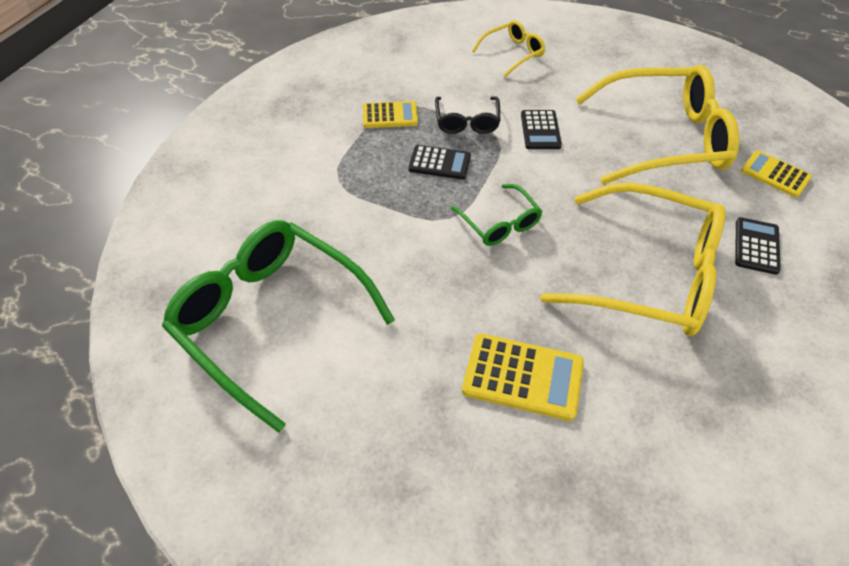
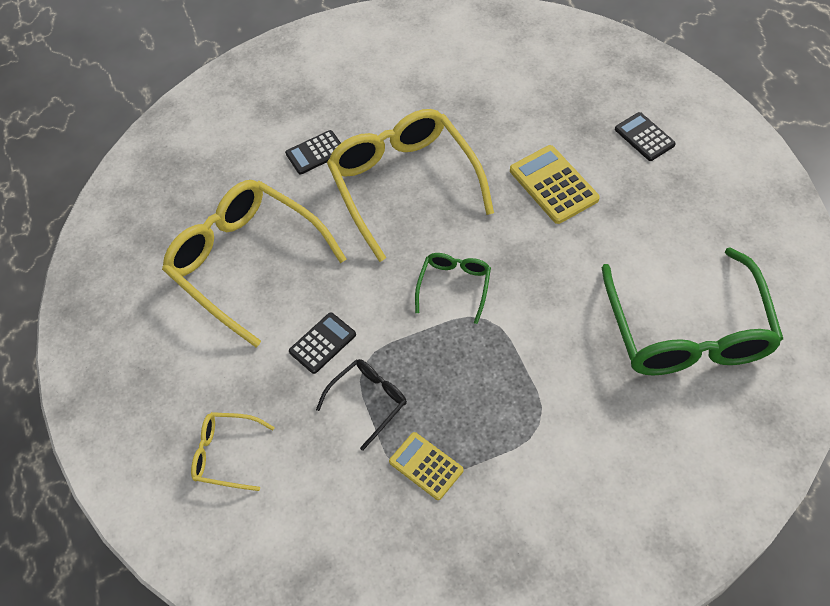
camera: 130 degrees left, 5 degrees up
(439, 163) = (439, 375): black calculator -> black calculator (644, 137)
(775, 174) = (224, 181): yellow calculator -> none

